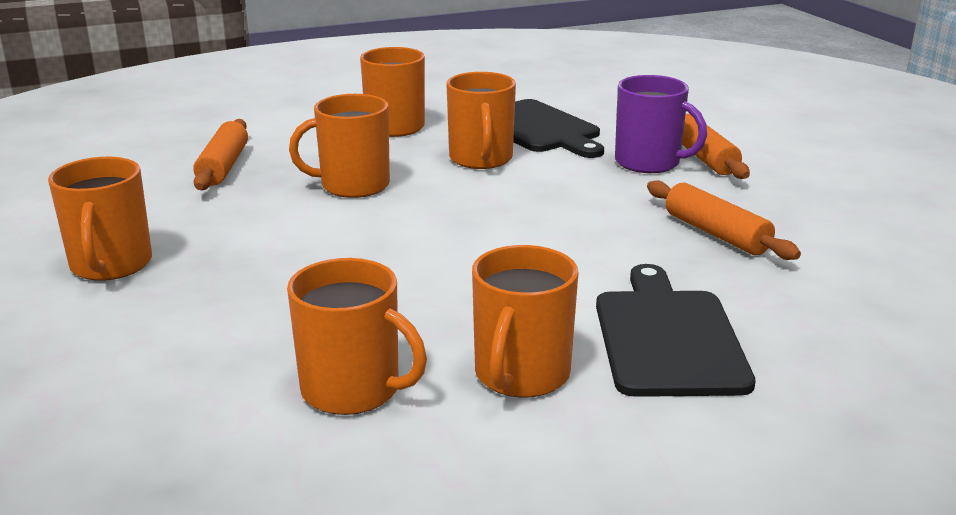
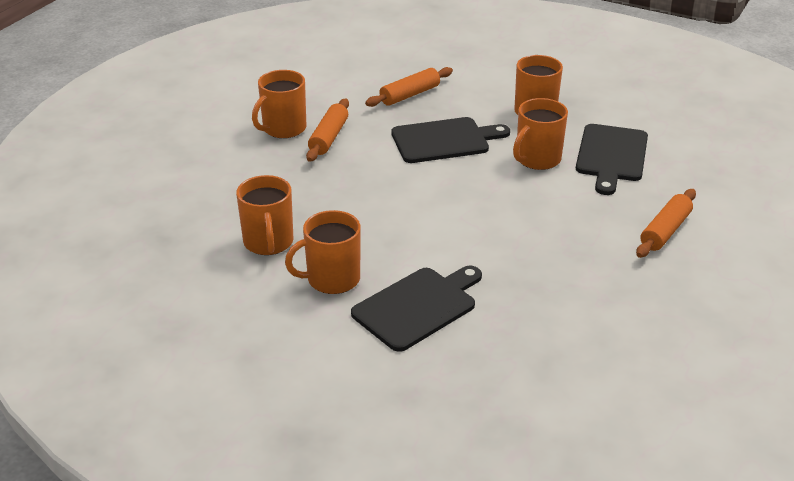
camera: 50 degrees right, 10 degrees up
(353, 185) = (444, 140): orange mug -> black cutting board
(649, 163) = (624, 215): purple mug -> none
(716, 234) = (558, 277): orange rolling pin -> orange rolling pin (328, 137)

